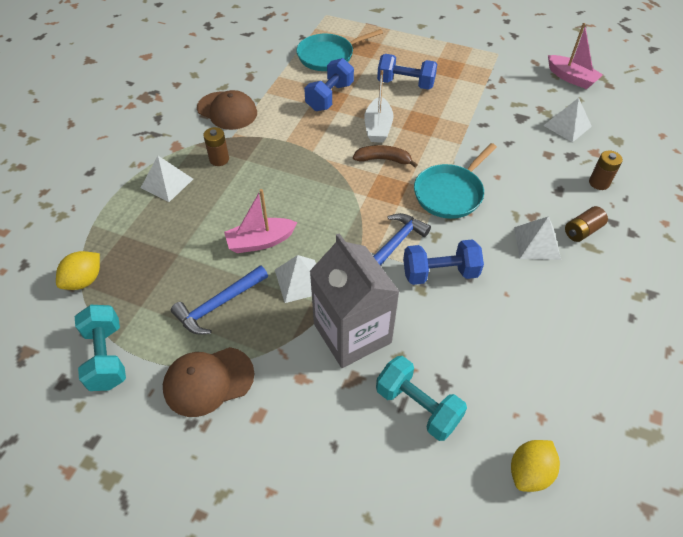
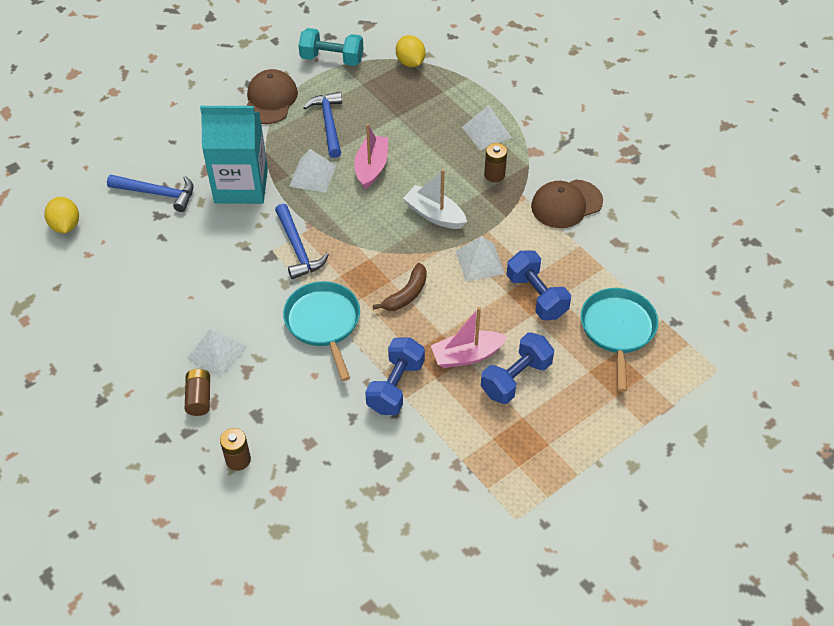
camera: 120 degrees right, 0 degrees up
(352, 333) = (241, 185): grey carton -> turquoise carton
(378, 127) = (457, 314): white boat -> white boat (434, 215)
(417, 406) = (157, 193): turquoise dumbbell -> blue hammer
(440, 273) = (246, 264): blue dumbbell -> blue dumbbell (395, 386)
(567, 126) = (335, 495): white pyramid -> white pyramid (480, 262)
(571, 78) = (412, 570): pink boat -> pink boat (467, 355)

